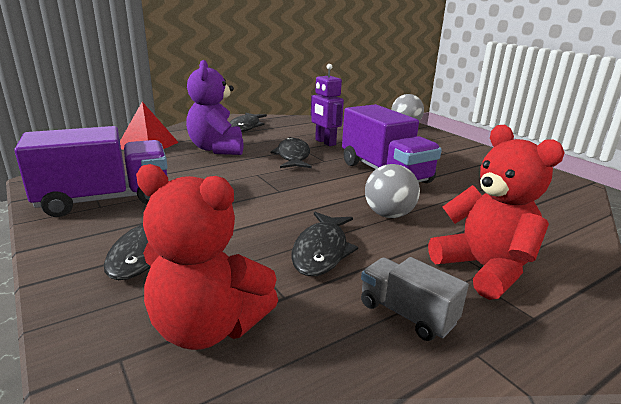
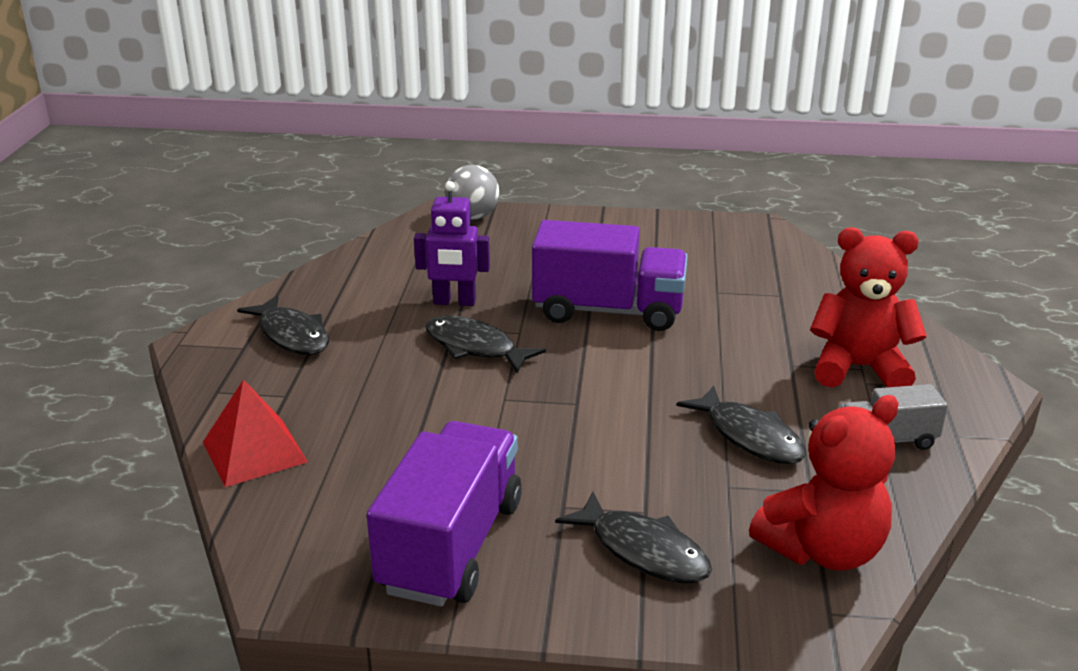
camera: 50 degrees left, 5 degrees up
(217, 149) = (363, 395): purple teddy bear -> none
(389, 215) = (715, 362): grey ball -> none

